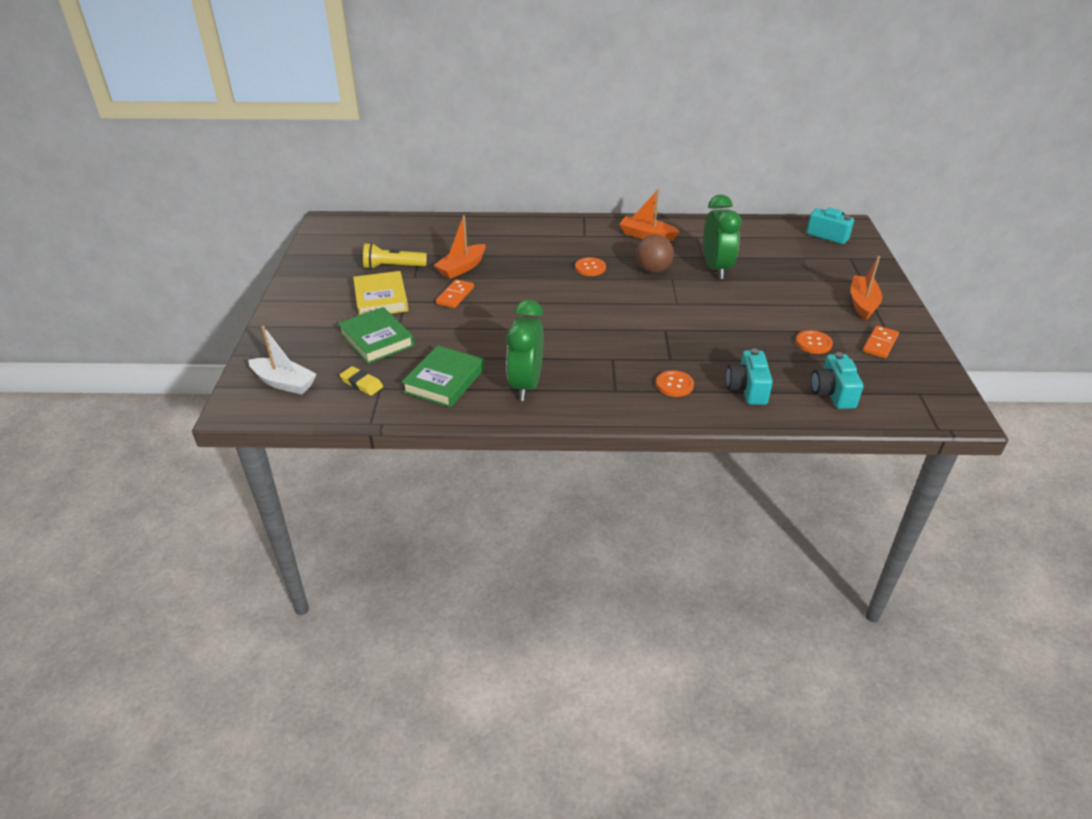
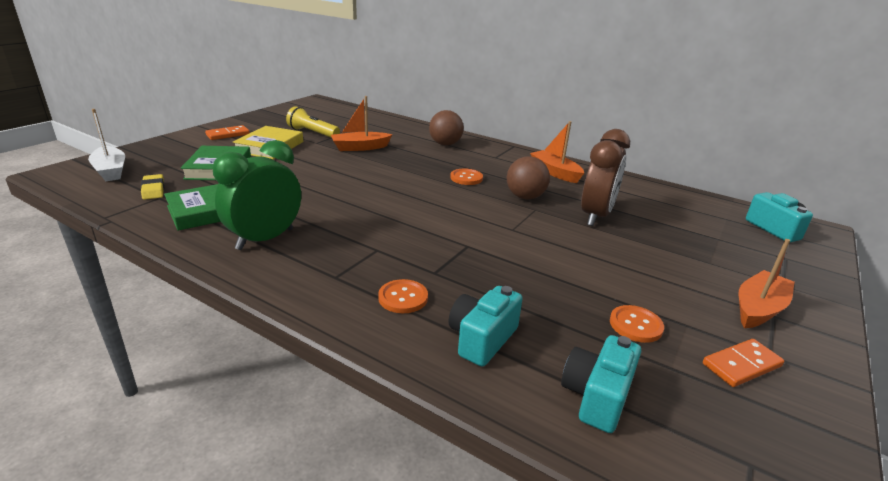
camera: 30 degrees right, 10 degrees down
(455, 295) = (324, 161): orange domino -> orange domino (228, 134)
(527, 236) = (445, 144): none -> brown ball
(716, 268) = (596, 216): green clock -> brown clock

